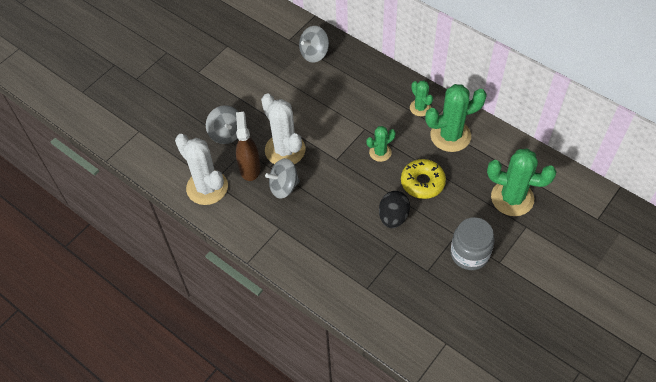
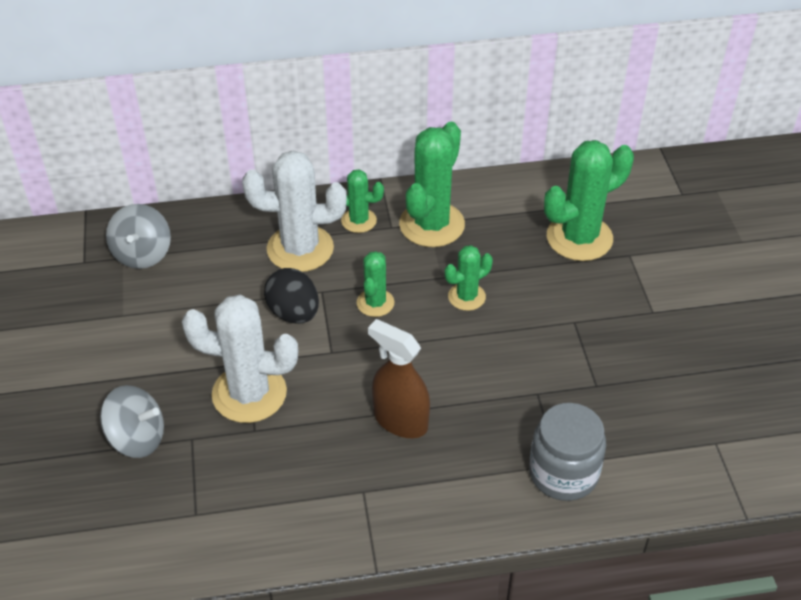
camera: 50 degrees left, 10 degrees down
(207, 187) = (196, 528): white cactus -> white cactus (300, 249)
(249, 168) = (228, 454): brown spray bottle -> brown spray bottle (400, 420)
(284, 186) = (305, 438): grey spinning top -> none
(393, 217) = (484, 360): black egg -> black egg (294, 313)
(422, 182) = (466, 297): yellow donut -> green cactus
(469, 253) = (613, 329): grey jar -> grey jar (563, 473)

